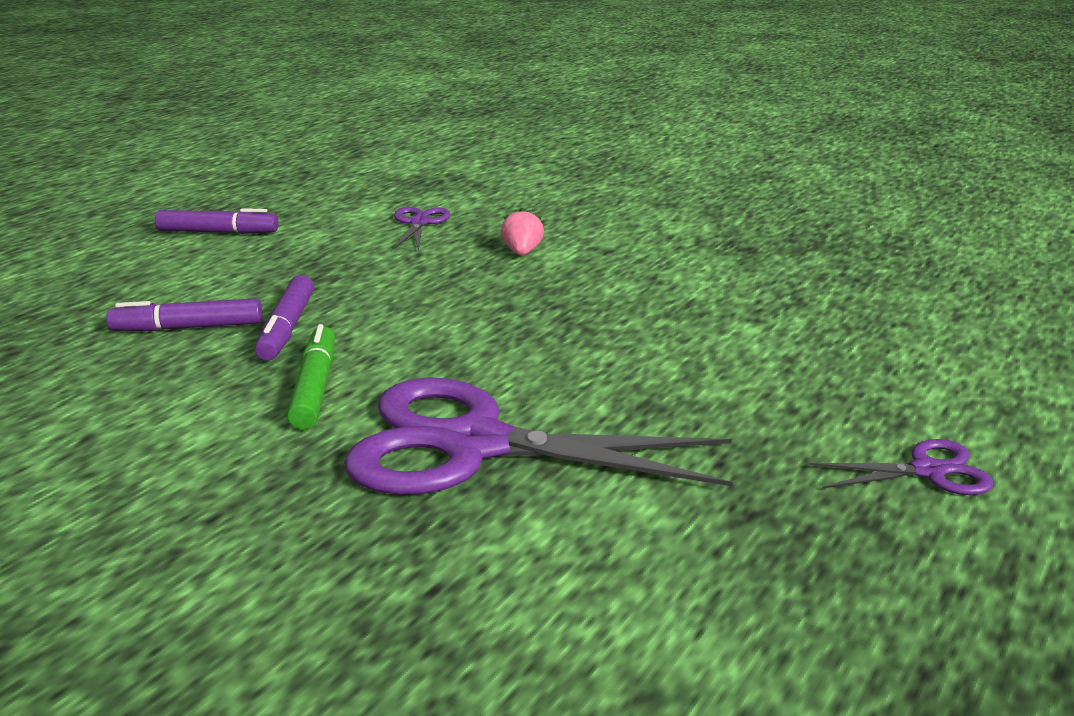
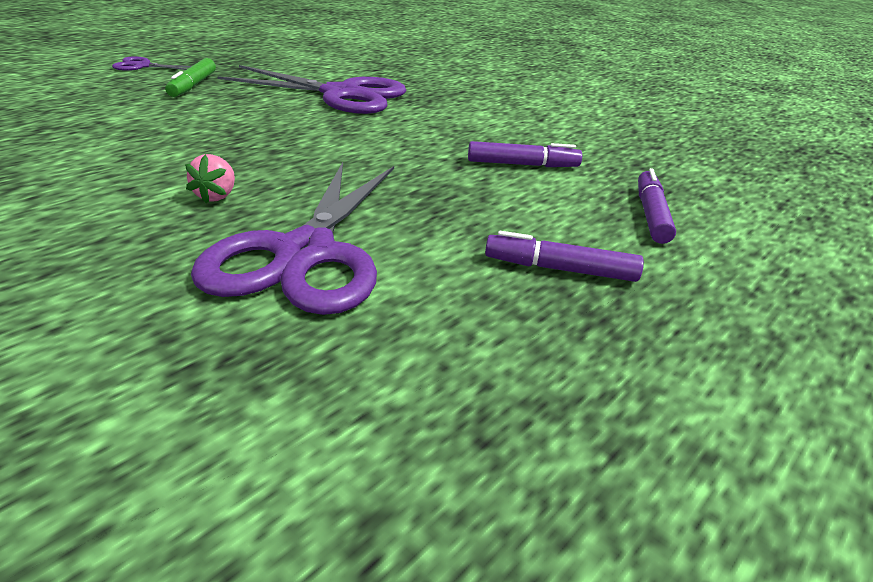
camera: 175 degrees left, 5 degrees up
(287, 328) = (448, 156): purple marker -> purple marker (651, 215)
(315, 387) = (423, 123): green marker -> green marker (192, 86)
(419, 223) = (305, 254): purple scissors -> purple scissors, size x2.27

